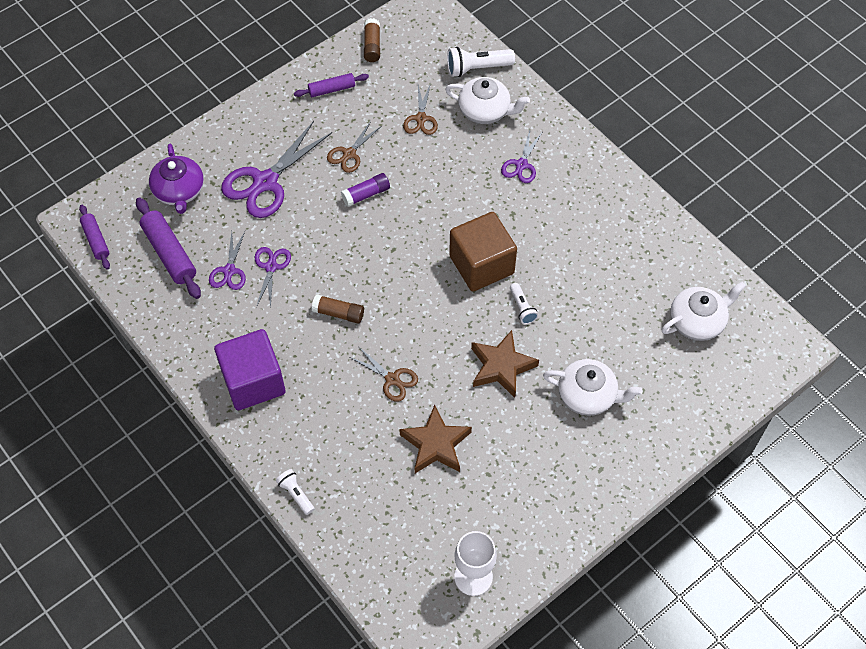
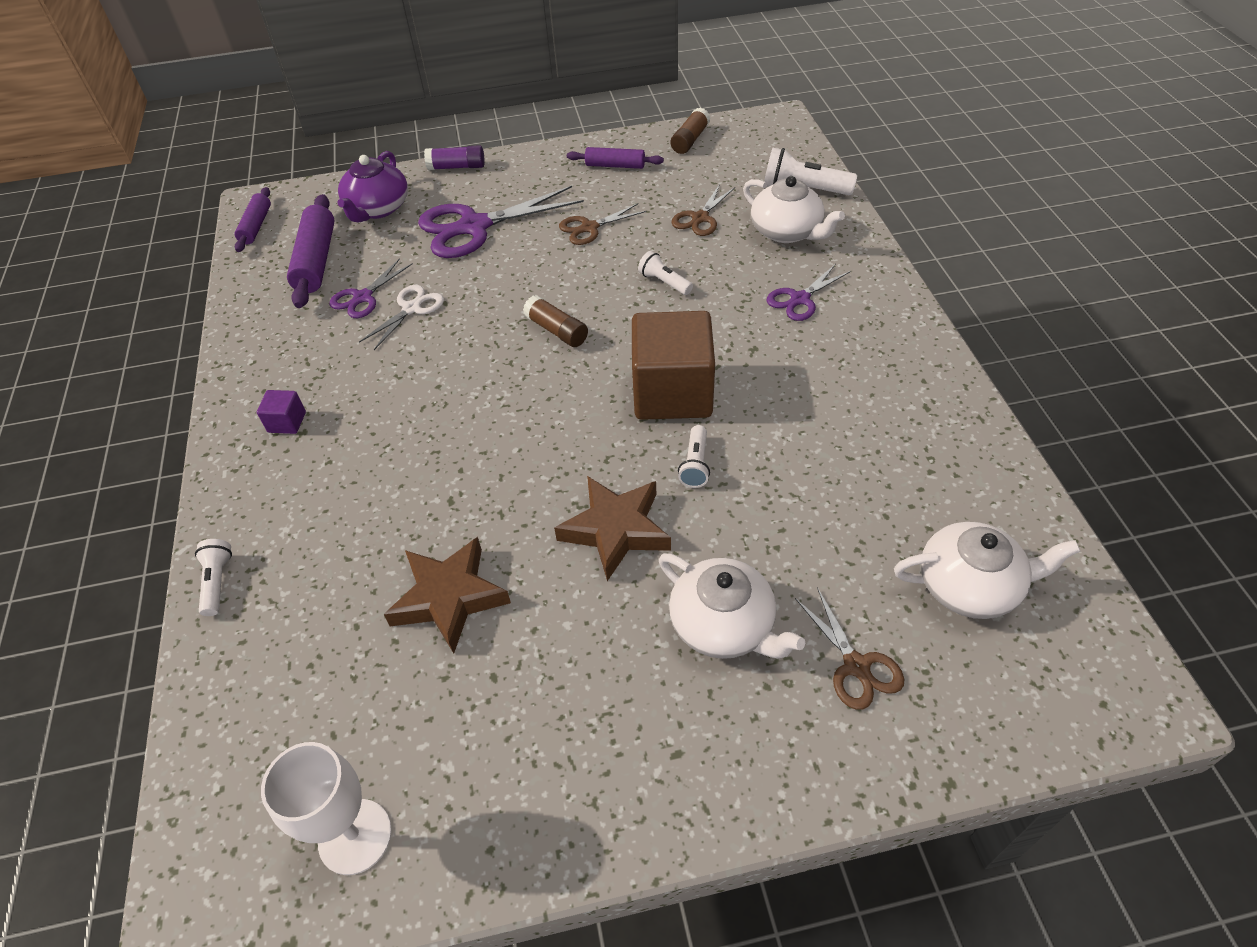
camera: 30 degrees right, 10 degrees down
(253, 381) = (287, 422): purple cube -> purple cube, size x0.41
(271, 267) = (412, 308): purple scissors -> white scissors
(338, 313) = (449, 384): brown glue stick -> brown glue stick (556, 330)
(366, 194) = (579, 272): purple glue stick -> purple glue stick (456, 167)
(392, 379) = (455, 487): brown scissors -> brown scissors (856, 666)
(428, 182) = (664, 282): none -> white flashlight

